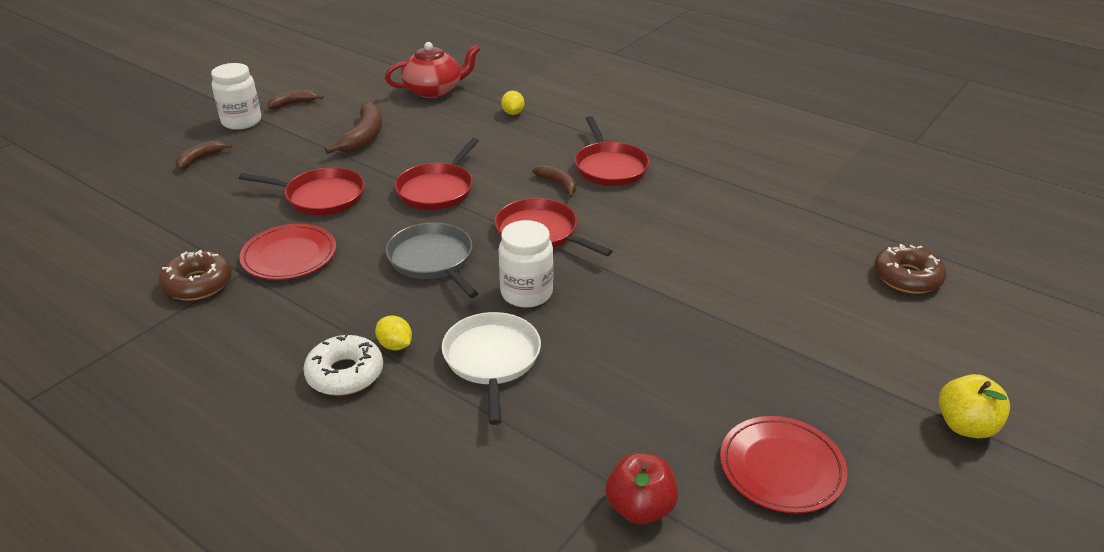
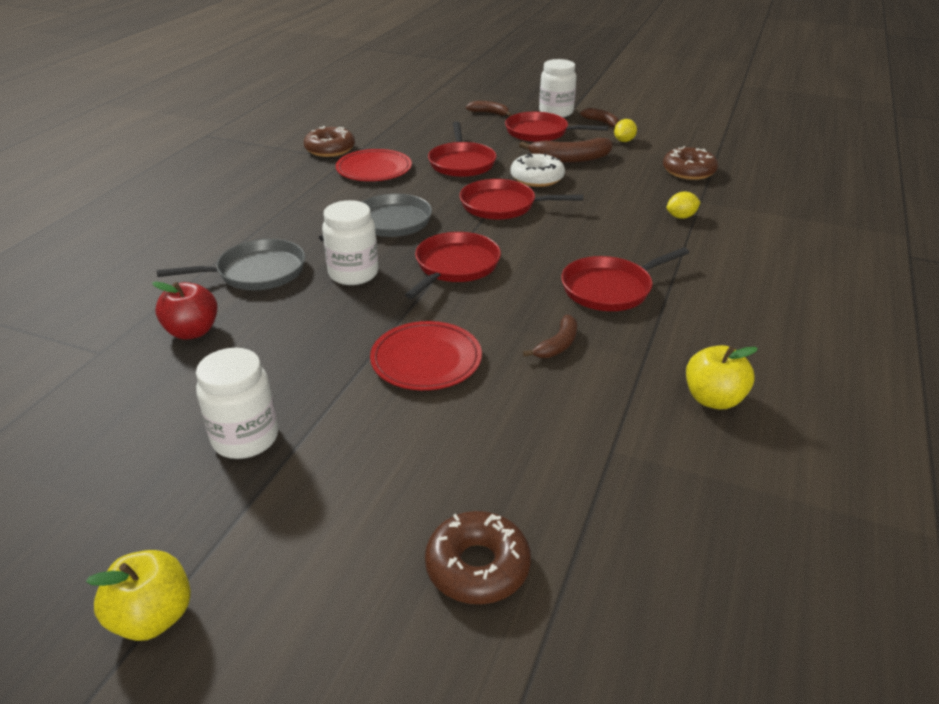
camera: 75 degrees right, 0 degrees up
(285, 140) = (540, 132): none -> red pan
(345, 374) = (235, 218): white donut -> white donut (537, 178)
(395, 345) = (270, 229): yellow lemon -> yellow lemon (624, 141)
(434, 90) = (688, 171): red teapot -> brown donut
(492, 359) = (257, 272): white pan -> grey pan
(558, 184) = (552, 263): brown banana -> brown banana (557, 345)
(640, 508) = (69, 368): red apple -> red apple (192, 331)
(756, 160) = (713, 399): none -> yellow apple
(773, 375) = (245, 438): none -> white jar
(781, 468) = (103, 450): red plate -> red plate (426, 360)

